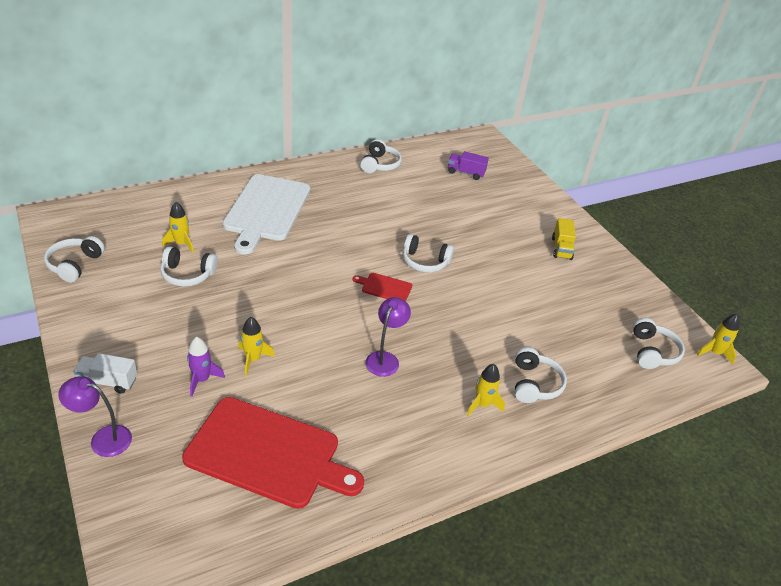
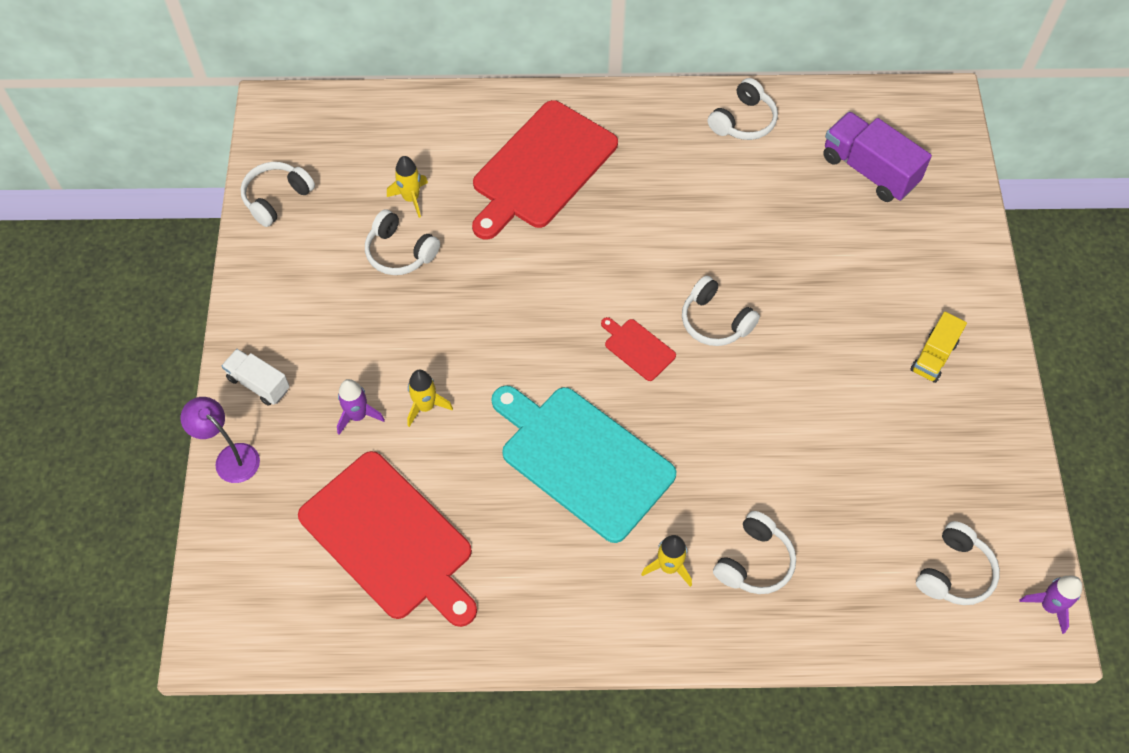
camera: 30 degrees right, 20 degrees up
(266, 210) = (541, 168): white cutting board -> red cutting board
(385, 359) = (582, 459): purple lamp -> turquoise cutting board
(465, 173) = (869, 170): purple truck -> purple truck, size x1.65
(714, 353) = (1049, 606): yellow rocket -> purple rocket

